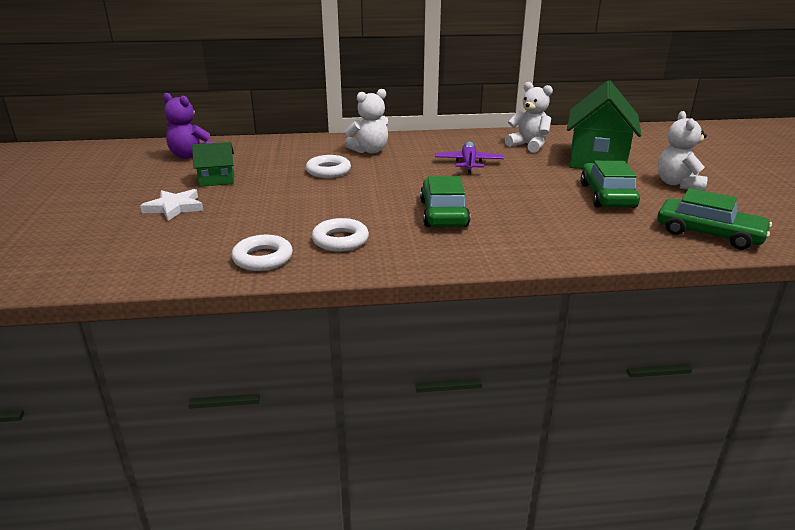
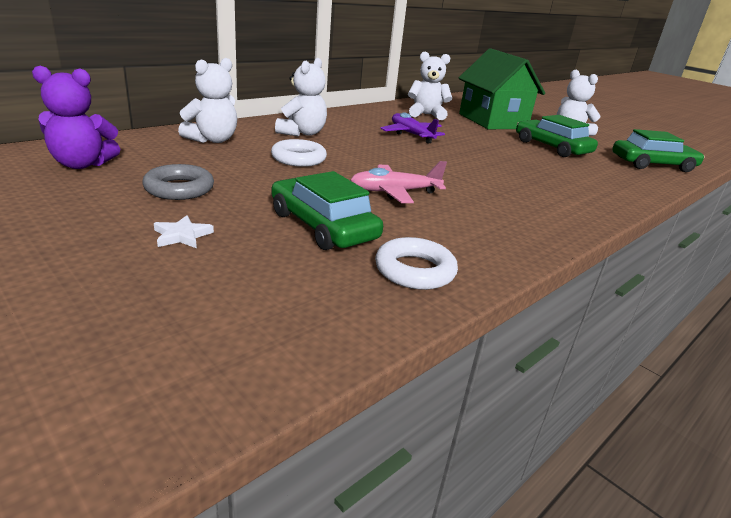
camera: 40 degrees left, 0 degrees up
(174, 207) = (182, 235): white star -> white star, size x0.63
(217, 180) = (179, 188): green house -> grey ring
(293, 148) = (213, 140): none -> white teddy bear
(340, 240) = (449, 228): white ring -> none
(352, 207) = (394, 192): none -> pink plane
(443, 213) = (479, 182): green car -> green car (323, 226)

